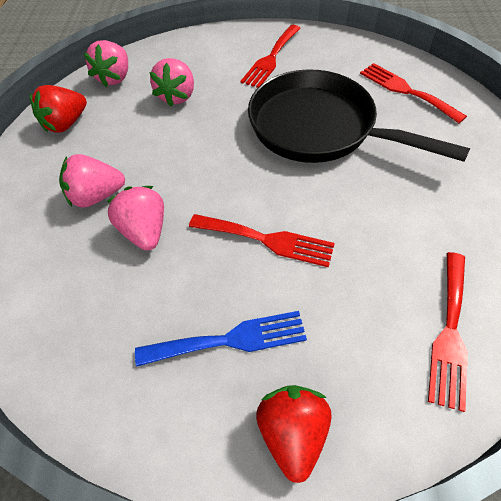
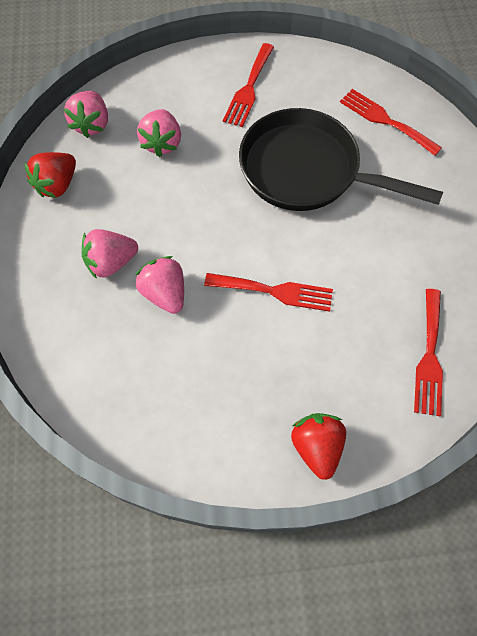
camera: 10 degrees left, 10 degrees up
(230, 340) = (257, 382): blue fork -> none

